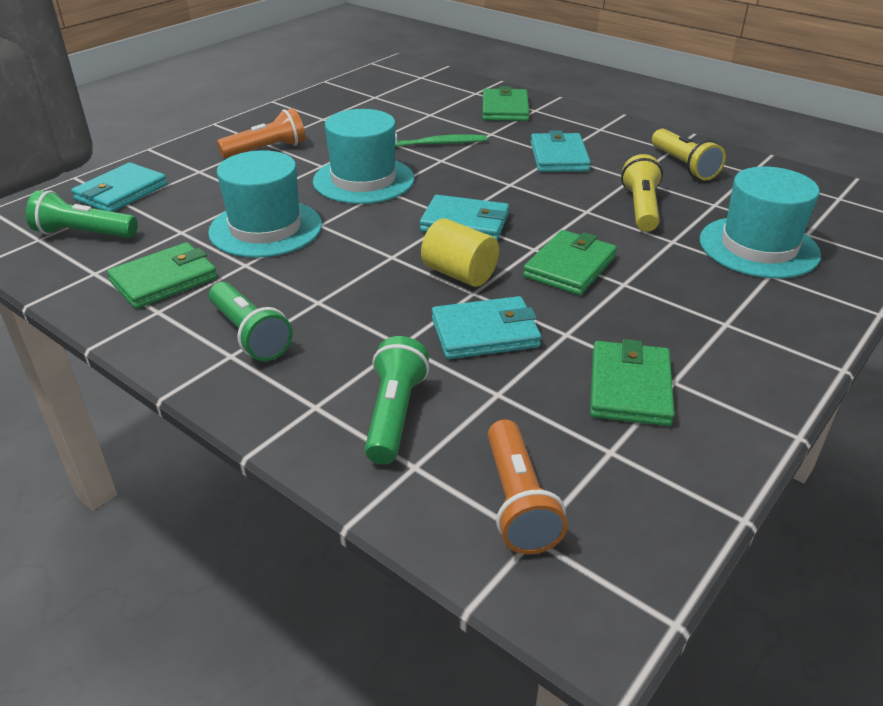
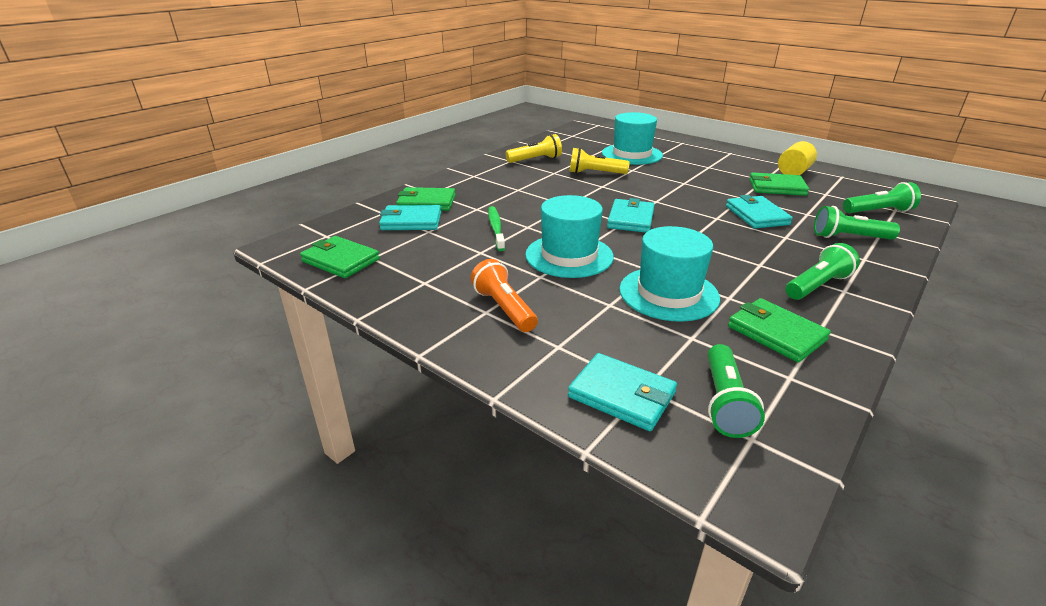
camera: 90 degrees left, 5 degrees down
(459, 274) = (698, 221): yellow cylinder -> yellow cylinder (793, 172)
(518, 502) = (878, 211): orange flashlight -> green flashlight
(559, 157) = (522, 189): turquoise wallet -> turquoise wallet (411, 221)
(570, 267) = (673, 193): green wallet -> green wallet (340, 260)

